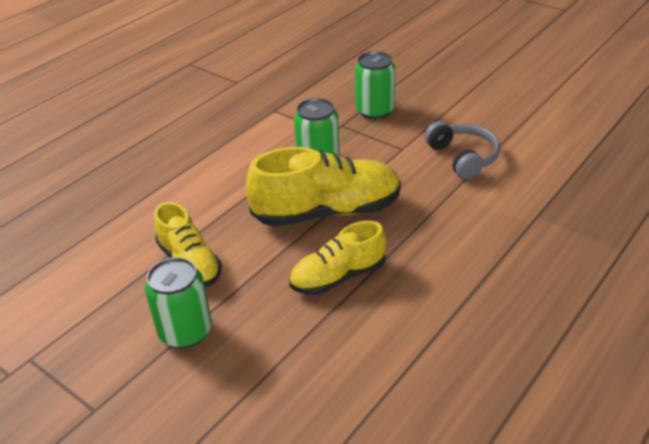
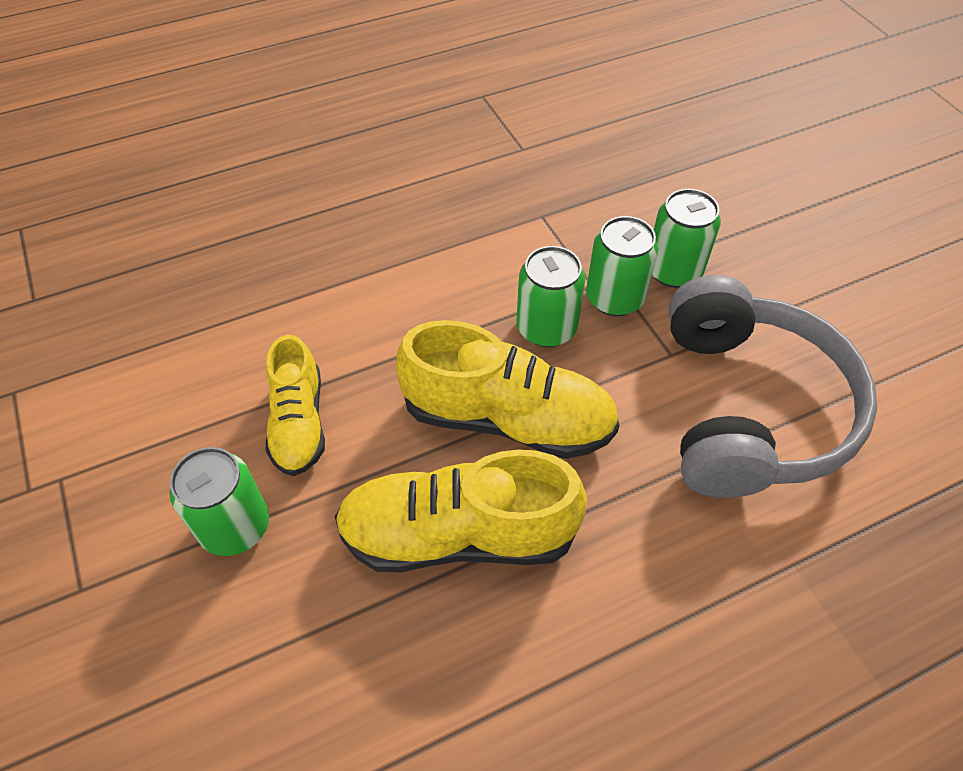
camera: 25 degrees right, 15 degrees up
(338, 277) = (458, 534): yellow shoe -> yellow shoe, size x1.60
(349, 134) = (614, 298): none -> green can
(463, 157) = (748, 408): grey headphones -> grey headphones, size x1.97

